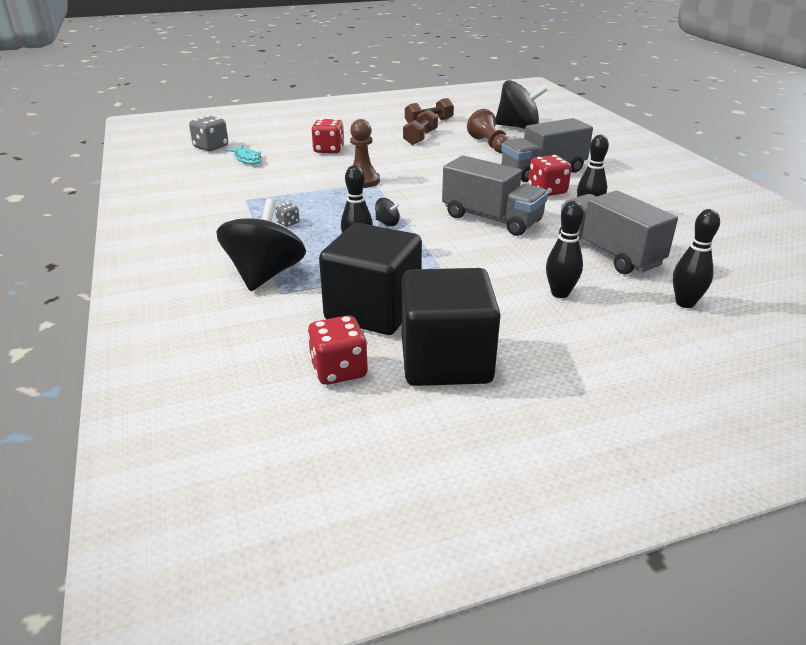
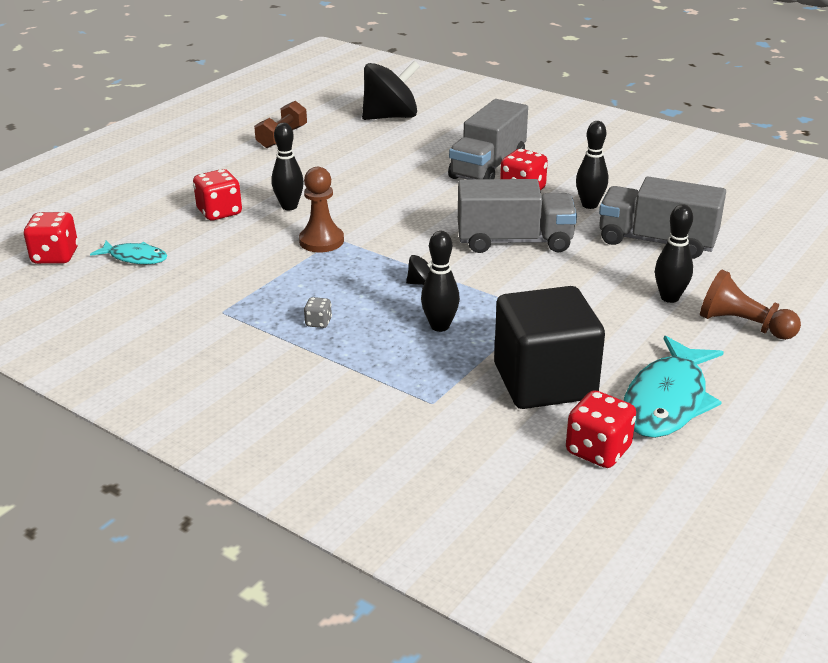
camera: 35 degrees left, 0 degrees up
(211, 147) = (55, 256): grey dice -> red dice
(265, 275) = (388, 390): black spinning top -> none
(420, 138) = (303, 162): brown dumbbell -> none
(446, 361) = (667, 400): black cube -> turquoise fish
(489, 145) = (391, 149): brown pawn -> brown pawn (743, 325)
(685, 303) = (766, 268): black bowling pin -> black bowling pin (289, 206)

